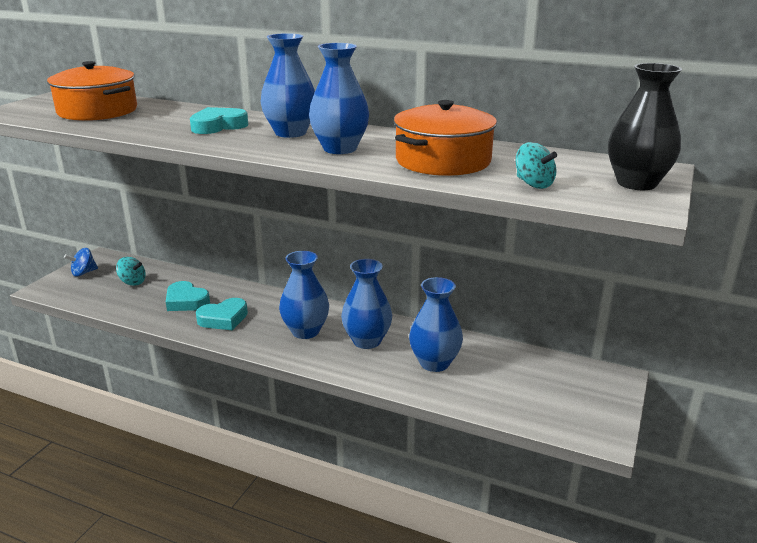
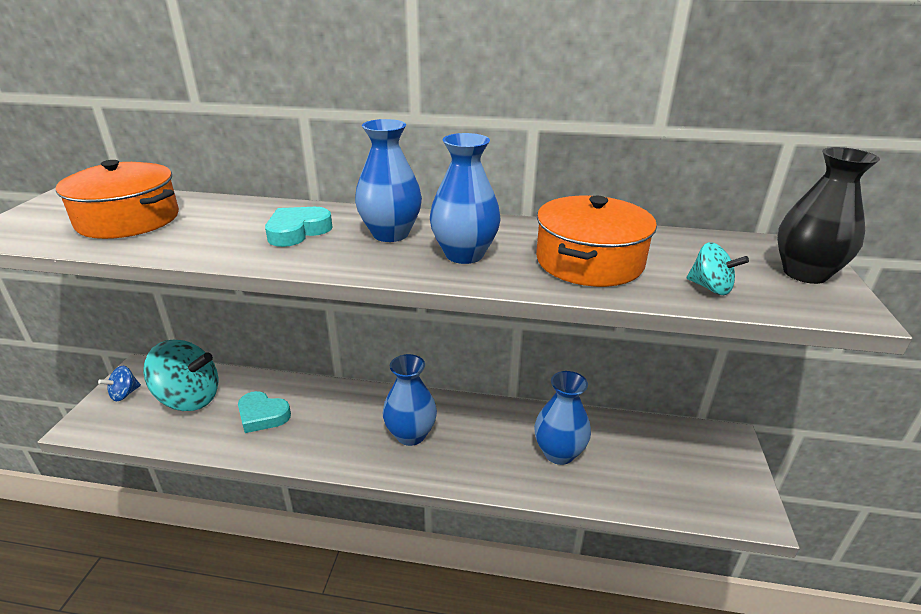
camera: 15 degrees left, 5 degrees up
(132, 282) = (189, 398): turquoise spinning top -> turquoise spinning top, size x2.12
(223, 319) = (314, 433): turquoise heart -> none
(367, 341) = (479, 436): blue vase -> none

